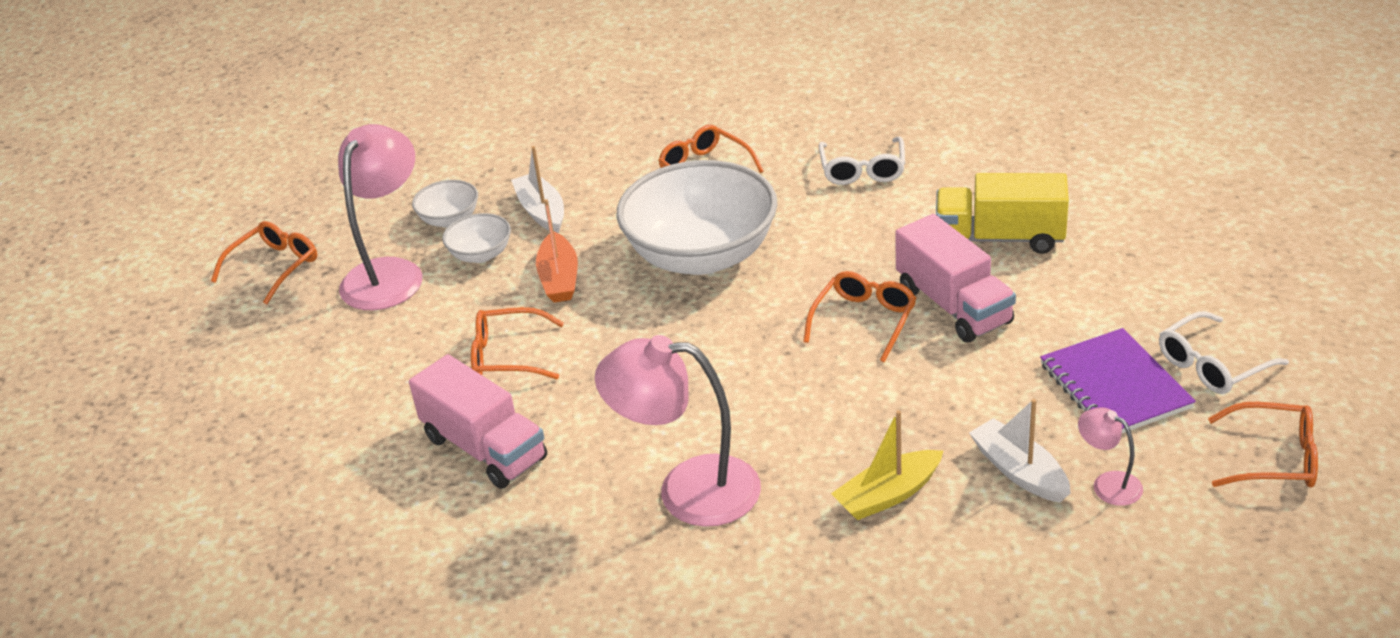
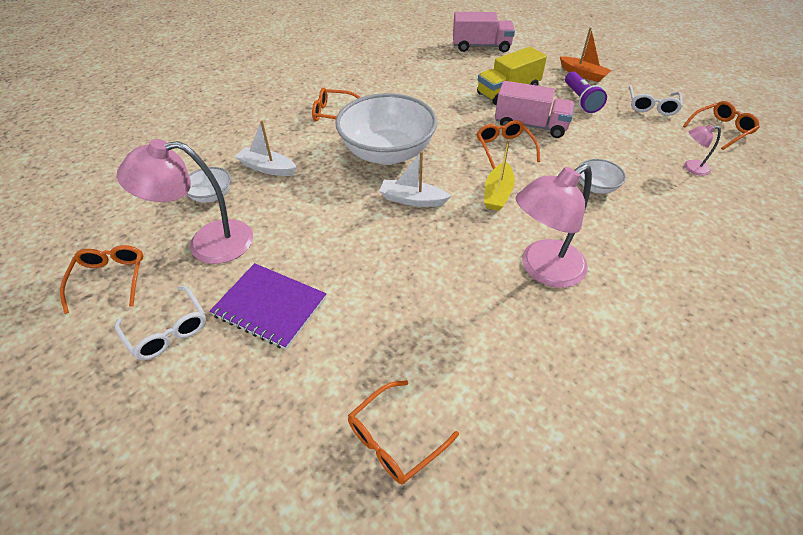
camera: 45 degrees left, 10 degrees up
(389, 273) = (207, 243): pink lamp -> pink lamp turned 75 degrees counterclockwise
(481, 254) = (258, 206): white bowl -> white bowl (596, 187)
(485, 448) = (406, 313): pink truck -> pink truck (481, 46)
(508, 356) = (349, 252): orange glasses -> orange glasses (395, 438)
(559, 278) = (324, 197): orange boat -> orange boat (583, 74)
(862, 169) = (411, 86): white glasses -> white glasses (167, 330)
(888, 495) = (627, 219): yellow boat -> yellow boat (497, 194)
(1019, 471) = (656, 180): white boat -> white boat (412, 200)
(1100, 302) = (580, 100): none -> purple flashlight
(1114, 386) = (634, 129): purple notebook -> purple notebook (270, 306)

